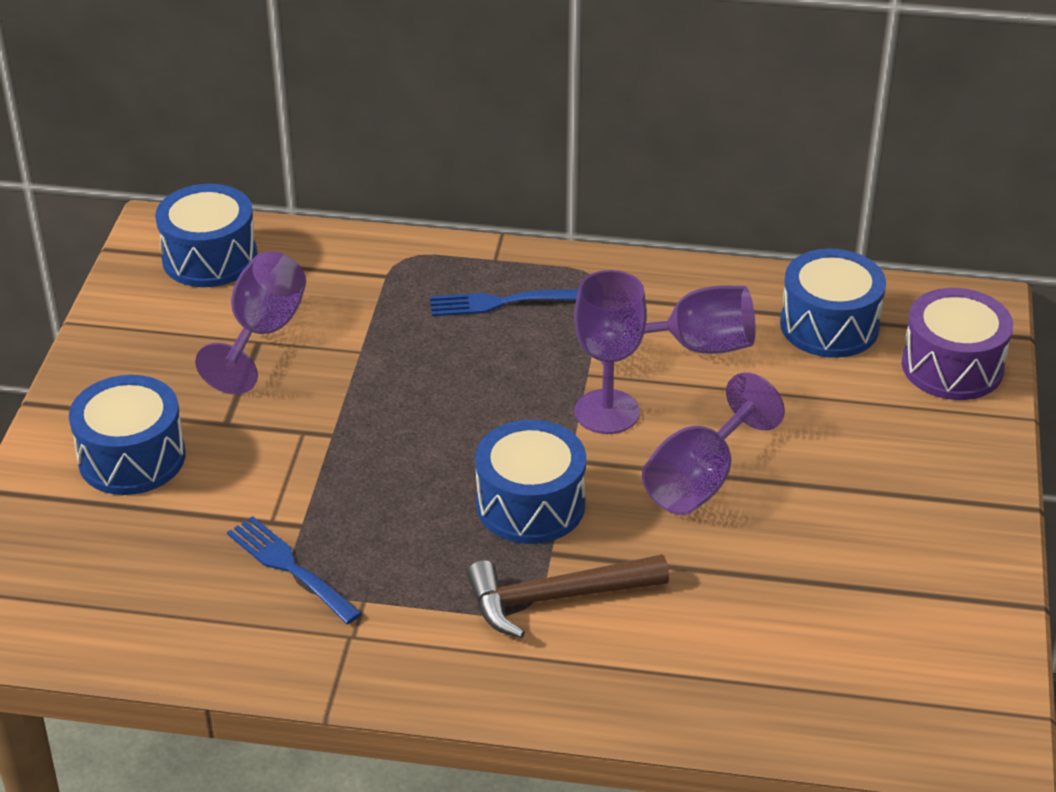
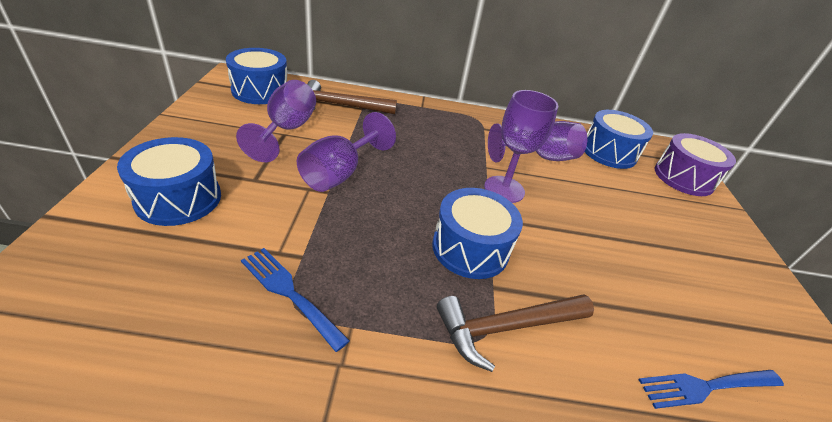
camera: 10 degrees left, 0 degrees up
(350, 274) = (342, 105): none -> brown hammer
(500, 303) = (428, 126): blue fork -> blue fork (706, 387)
(700, 480) = (576, 236): purple goblet -> purple goblet (339, 173)

